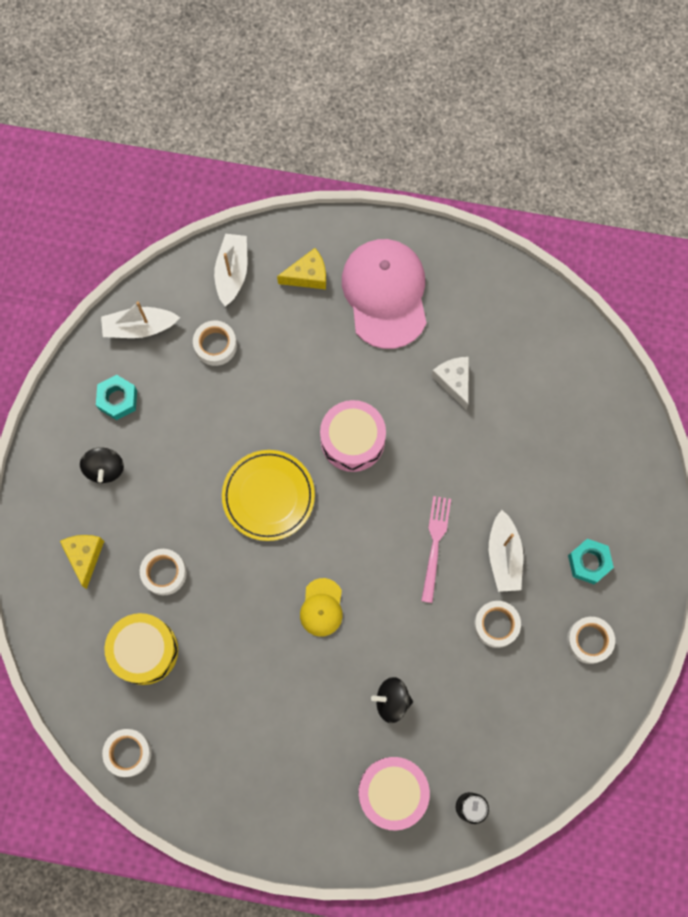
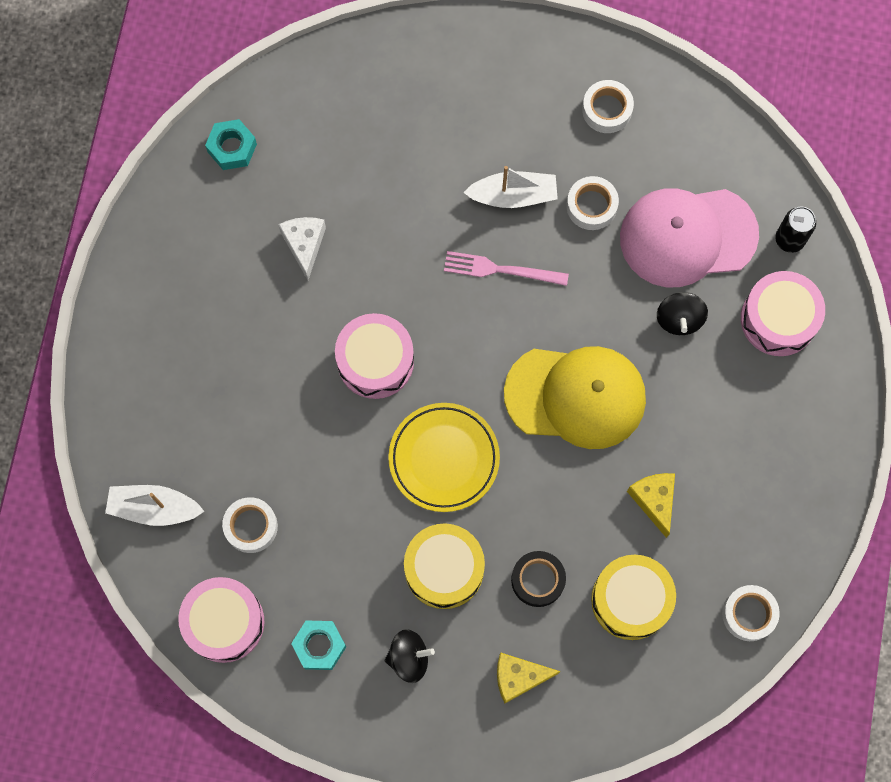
camera: 90 degrees left, 0 degrees up
(140, 327) = (224, 622): white boat -> pink drum
(164, 573) = (538, 580): white tape -> black tape
(176, 496) = (444, 569): none -> yellow drum
(308, 276) = (162, 415): yellow cheese -> yellow cheese (654, 500)
(321, 607) = (576, 396): yellow cap -> yellow cap, size x2.10
(385, 294) = (190, 322): pink cap -> pink cap (687, 236)
(454, 381) = (304, 245): white cheese -> white cheese turned 105 degrees clockwise
(589, 562) = (520, 106): turquoise nut -> turquoise nut (232, 148)

